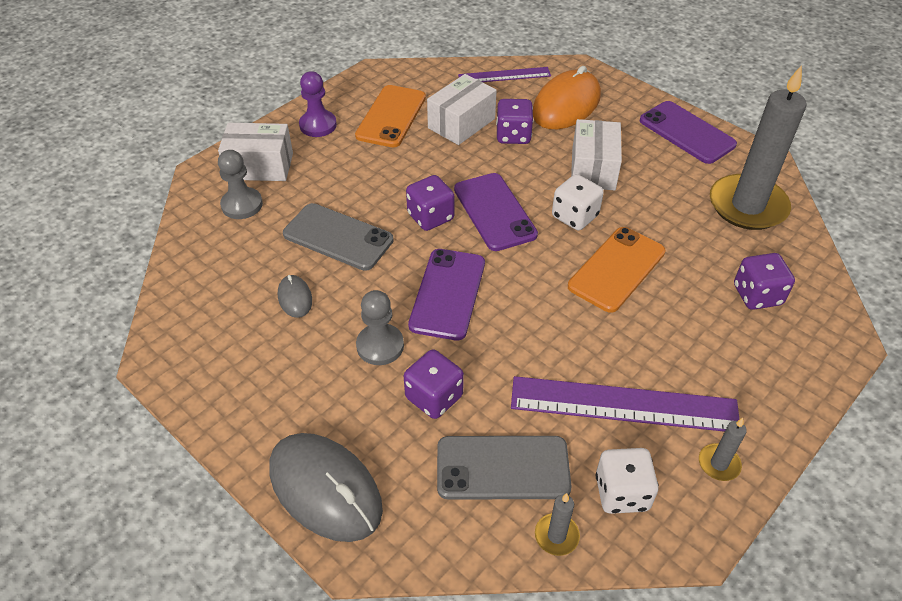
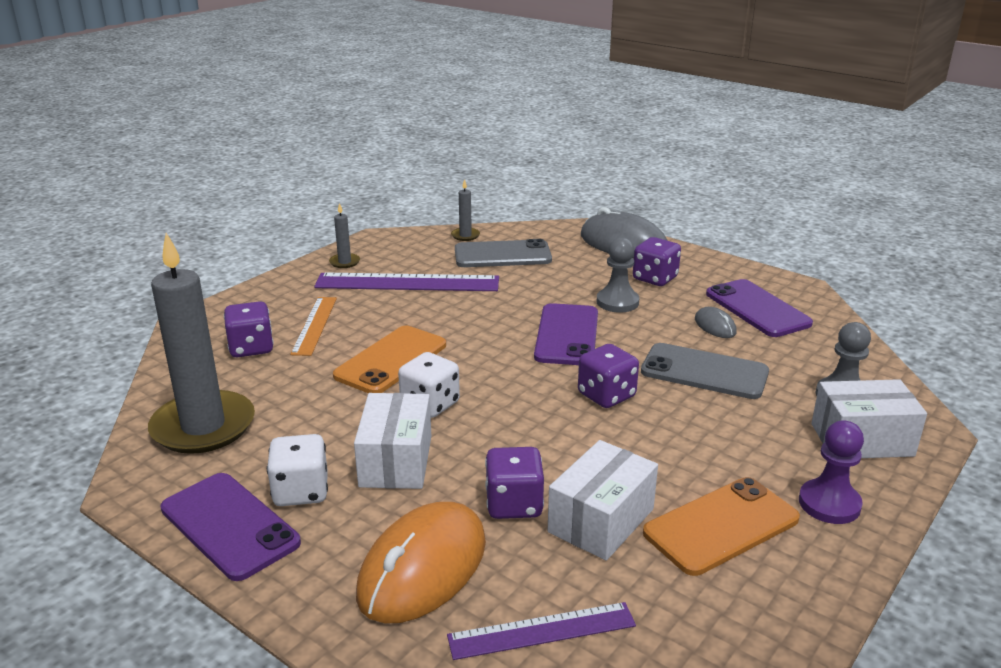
camera: 175 degrees right, 20 degrees down
(391, 116) = (721, 526): orange phone -> orange phone turned 45 degrees clockwise
(434, 397) = (561, 280): purple dice -> purple dice (655, 278)
(494, 212) = (529, 404): purple phone -> purple phone (757, 309)
(621, 493) = (419, 250): white dice -> white dice (301, 491)
(708, 327) = (315, 325): none -> orange ruler

